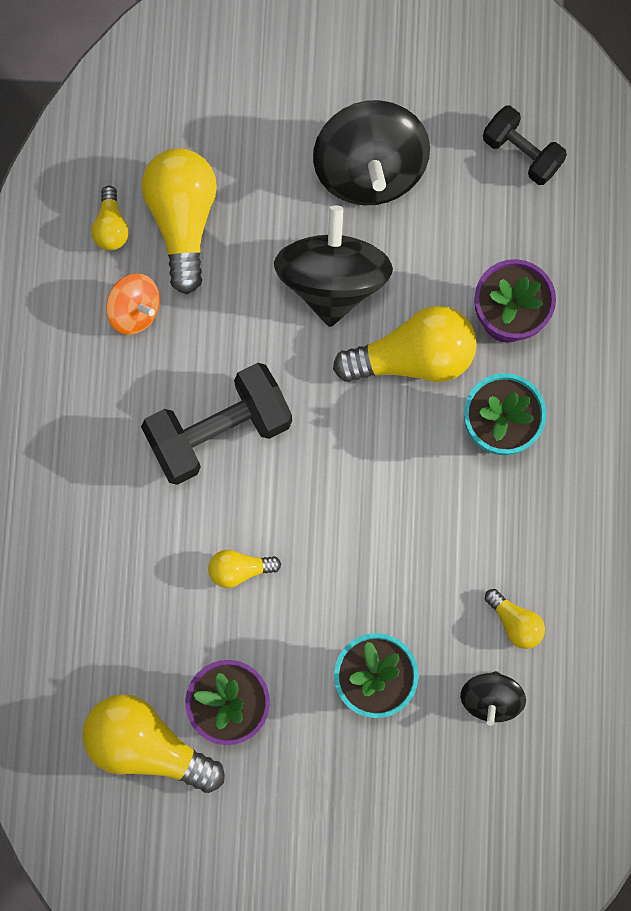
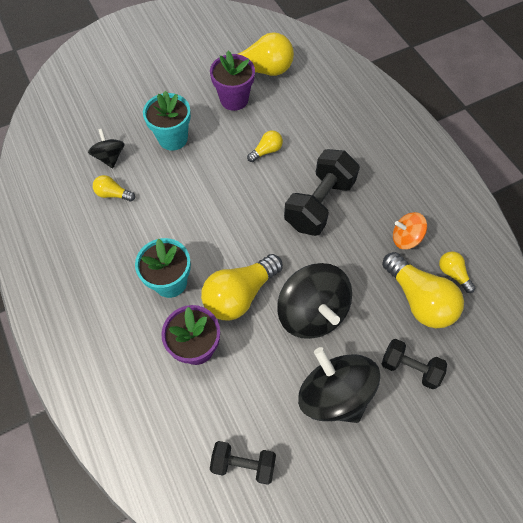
camera: 150 degrees right, 15 degrees down
(258, 146) = (409, 367): none -> black dumbbell

